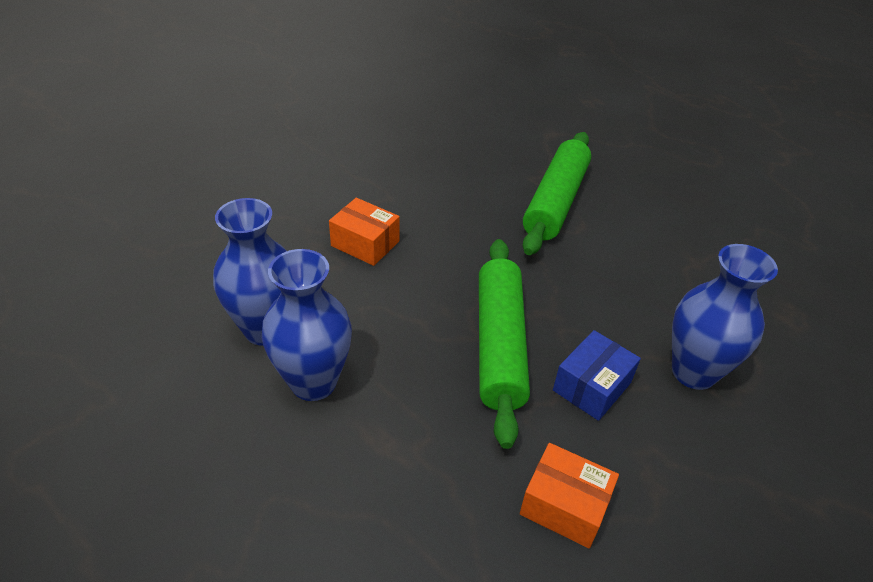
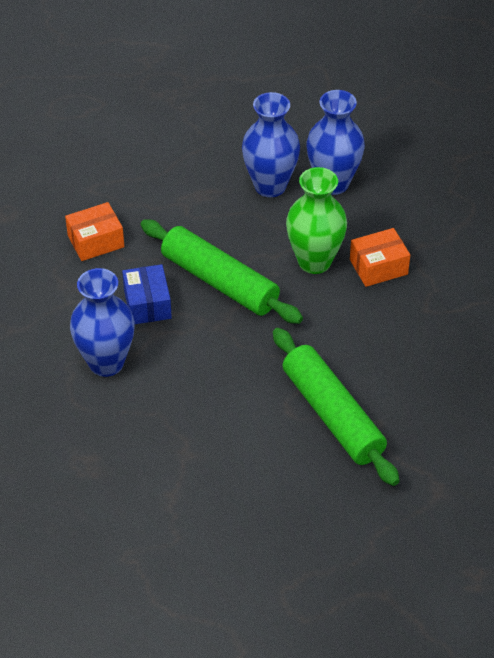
camera: 130 degrees right, 5 degrees up
(400, 288) = (314, 261): none -> green vase

